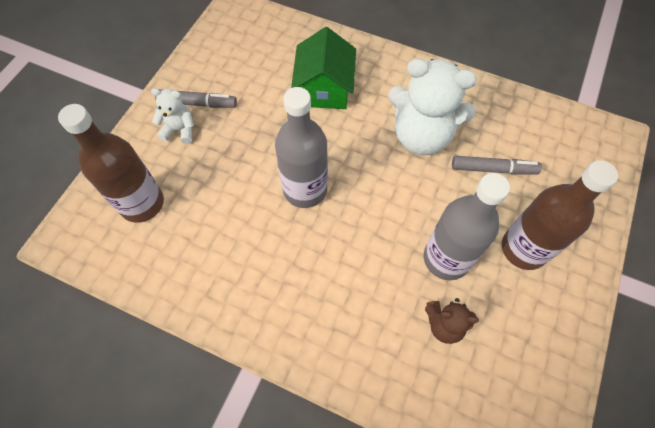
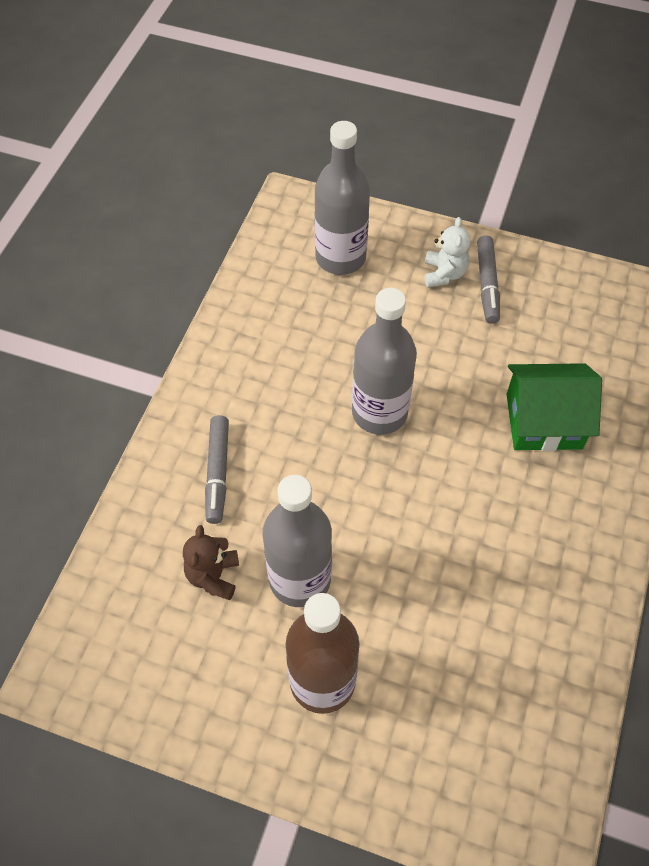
camera: 85 degrees right, 5 degrees down
(142, 203) = (340, 258): brown bottle -> grey bottle
(421, 136) = (487, 548): white teddy bear -> none
(493, 169) = (446, 647): grey marker -> grey marker (218, 472)

